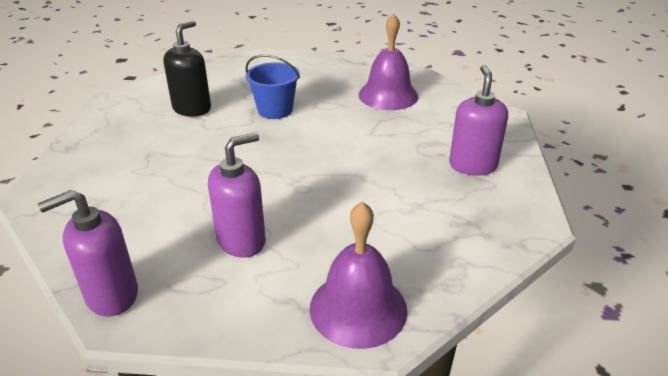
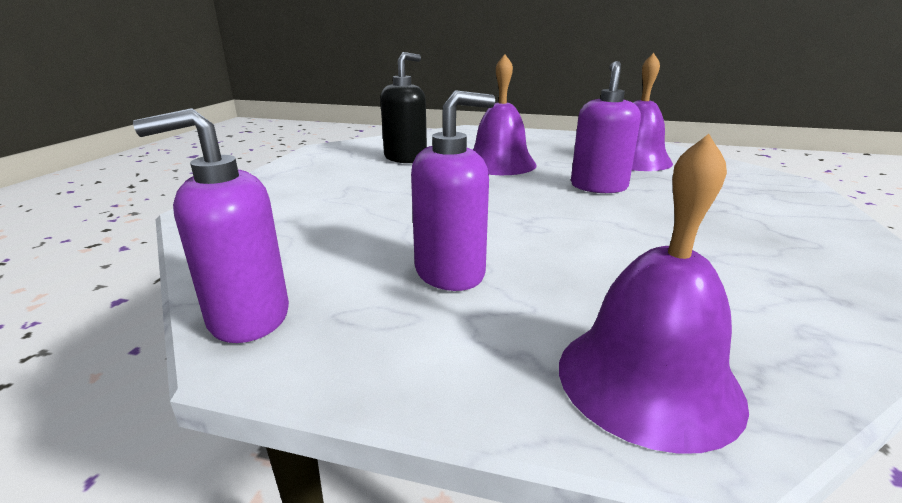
camera: 10 degrees right, 10 degrees down
(275, 110) = (499, 164): blue bucket -> purple bell
(472, 165) = (775, 223): purple soap dispenser -> purple soap dispenser (598, 186)

